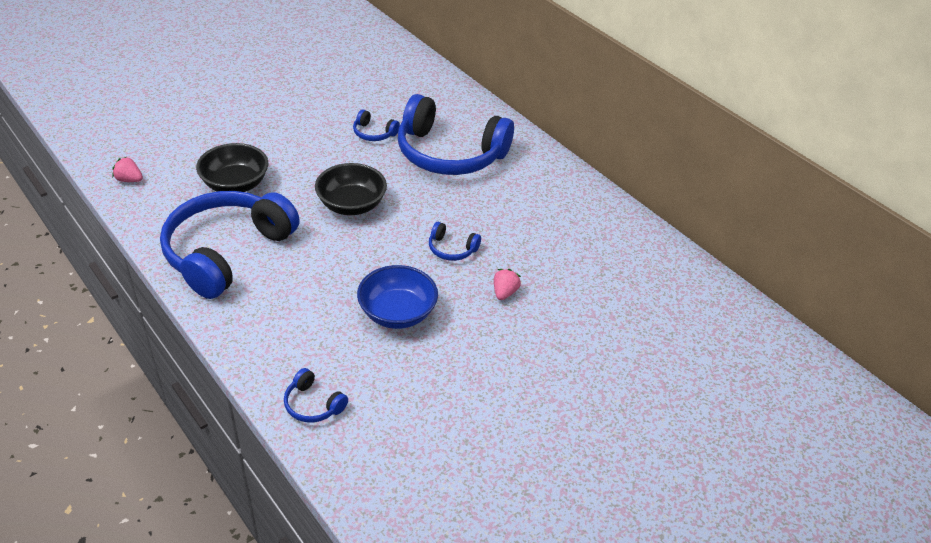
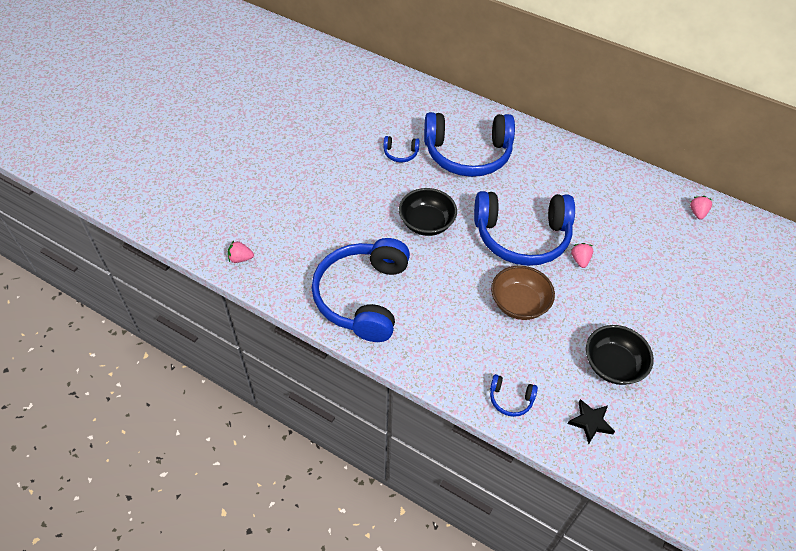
camera: 20 degrees left, 10 degrees up
(235, 184) = (327, 234): black bowl -> black bowl (613, 365)
(390, 461) = (590, 422): none -> black star
(397, 313) = (519, 303): blue bowl -> brown bowl
(451, 249) = (522, 236): blue headphones -> blue headphones, size x2.49
(693, 289) = (697, 213): none -> pink strawberry

